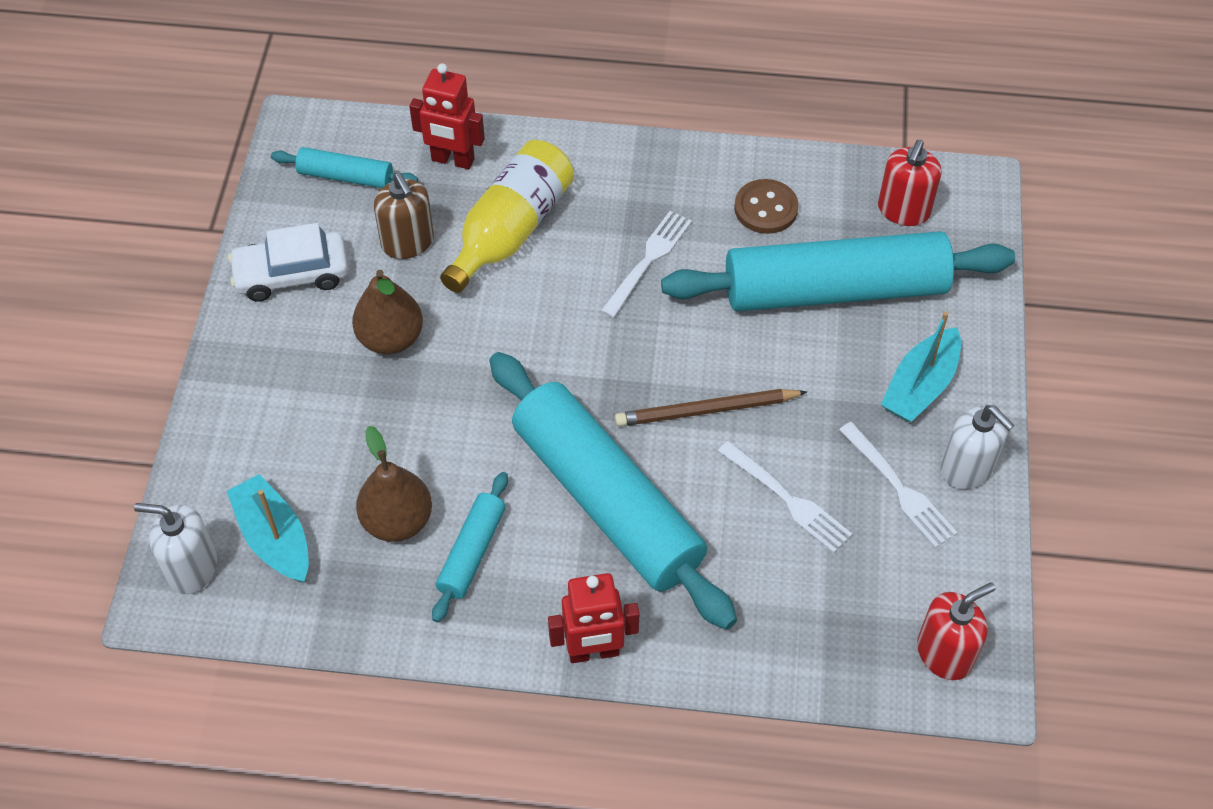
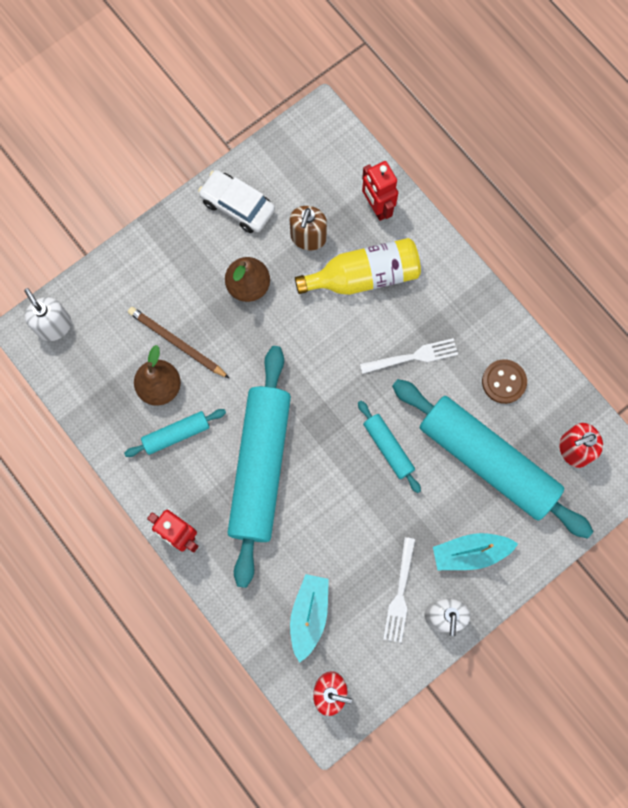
camera: 45 degrees right, 20 degrees up
(274, 538) = (101, 344): turquoise boat -> turquoise boat (309, 615)
(345, 176) = (316, 170): turquoise rolling pin -> turquoise rolling pin (388, 448)
(706, 411) = (354, 466): brown pencil -> brown pencil (177, 343)
(788, 500) = (342, 548): white fork -> none

